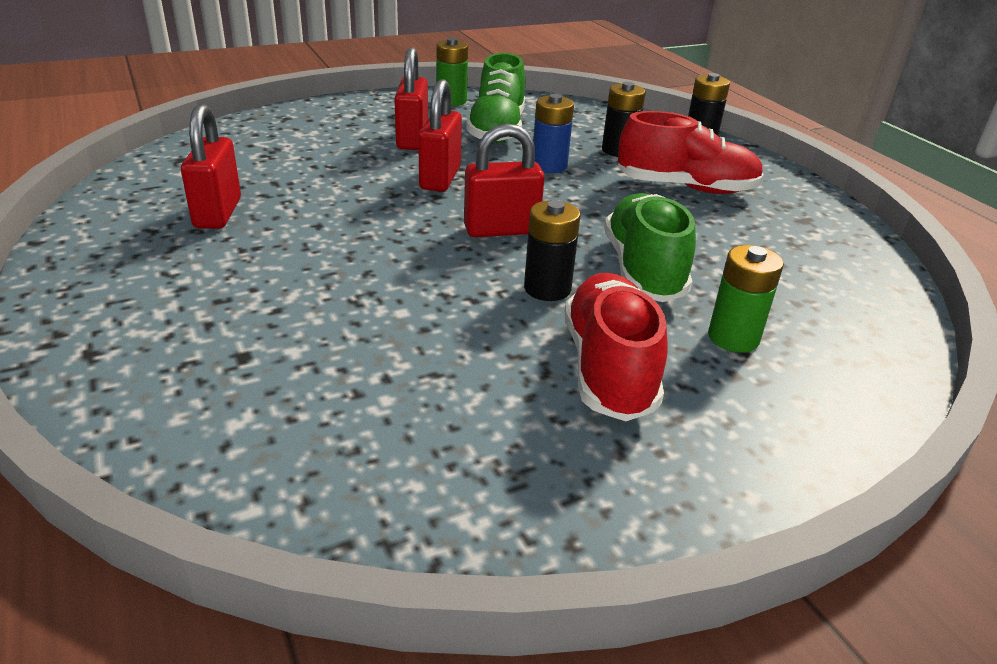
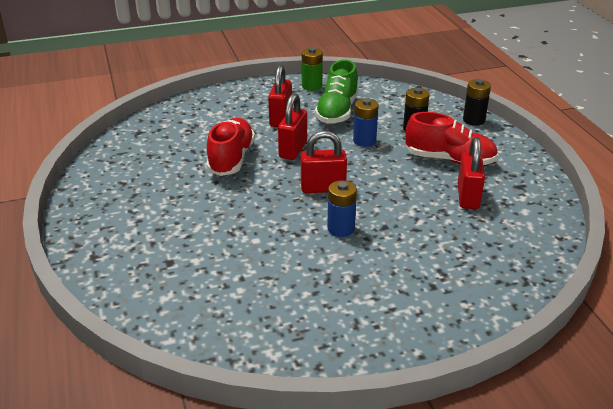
camera: 10 degrees right, 0 degrees up
(217, 213) = (159, 172): red padlock -> red padlock (468, 197)
(547, 288) = (341, 229): black battery -> blue battery
(609, 368) = (362, 279): red shoe -> red shoe (231, 159)
(643, 270) = (402, 219): green shoe -> none
(733, 338) = (440, 264): green battery -> none

